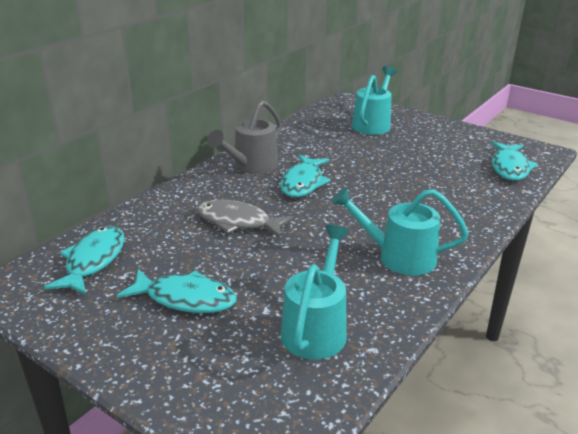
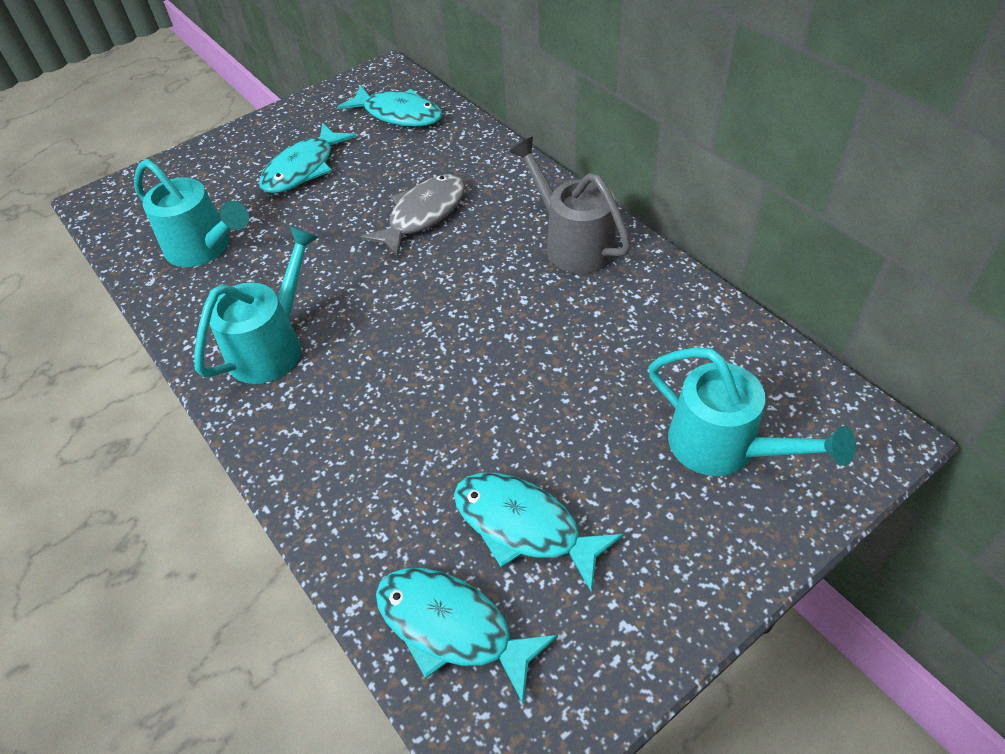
camera: 110 degrees right, 20 degrees up
(303, 183) = (501, 291): turquoise fish -> turquoise fish (524, 526)

